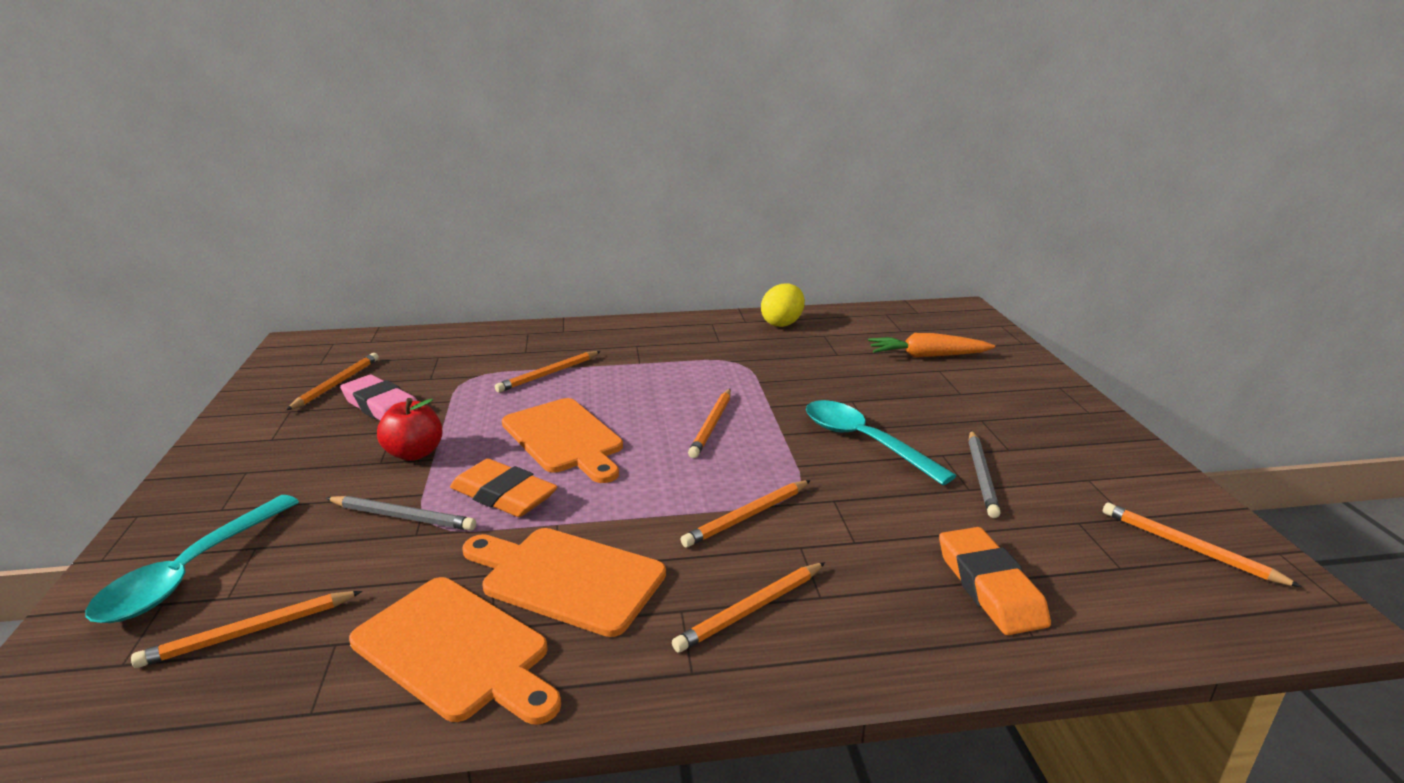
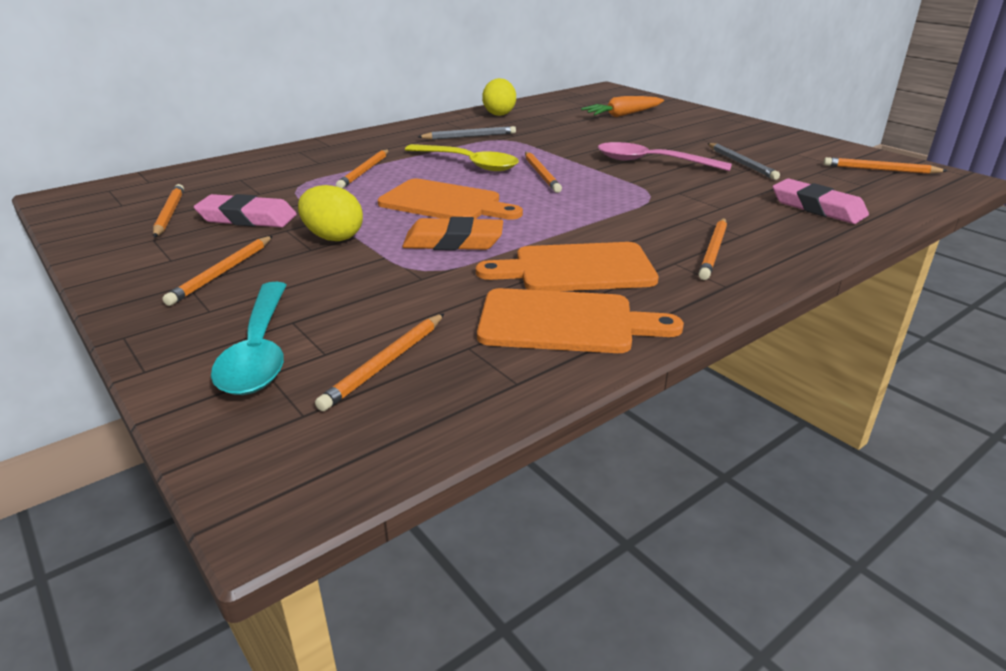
camera: 30 degrees left, 5 degrees up
(402, 517) = (393, 272): grey pencil -> grey pencil (469, 136)
(414, 453) = (333, 237): red apple -> yellow egg
(656, 389) = (468, 164): none -> yellow spoon
(747, 516) = (640, 211): orange pencil -> orange pencil (222, 272)
(864, 442) = (652, 162): turquoise spoon -> pink spoon
(990, 586) = (817, 208): orange eraser -> pink eraser

